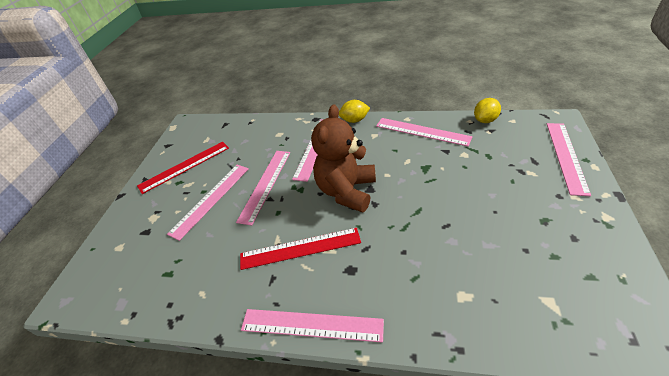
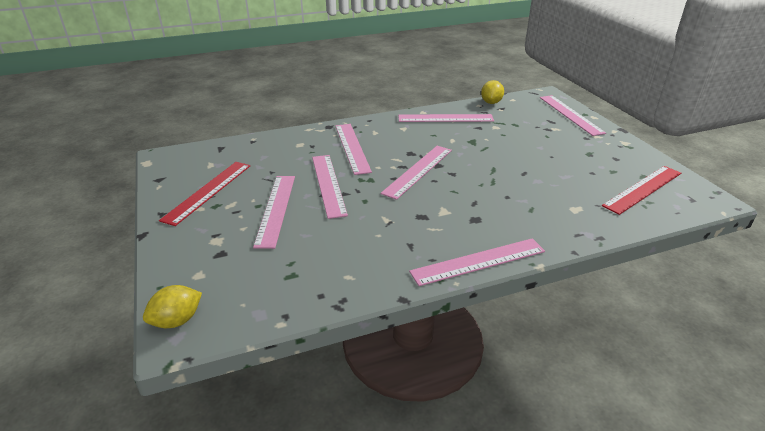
camera: 35 degrees left, 10 degrees down
(300, 248) = (415, 218): red ruler -> red ruler (643, 189)
(346, 191) = (418, 171): brown teddy bear -> pink ruler
(354, 120) = (372, 121): yellow lemon -> yellow lemon (177, 321)

